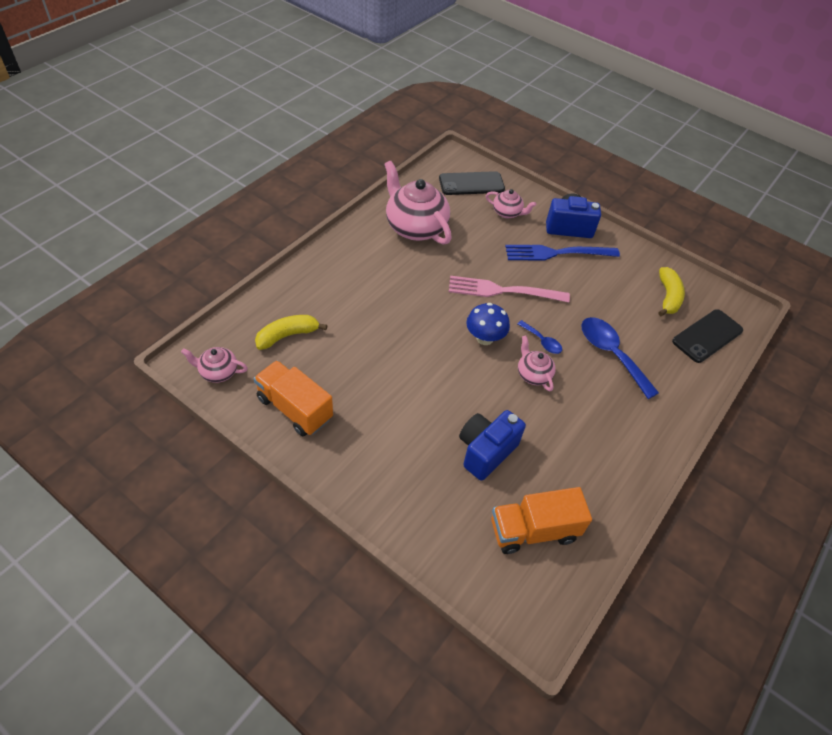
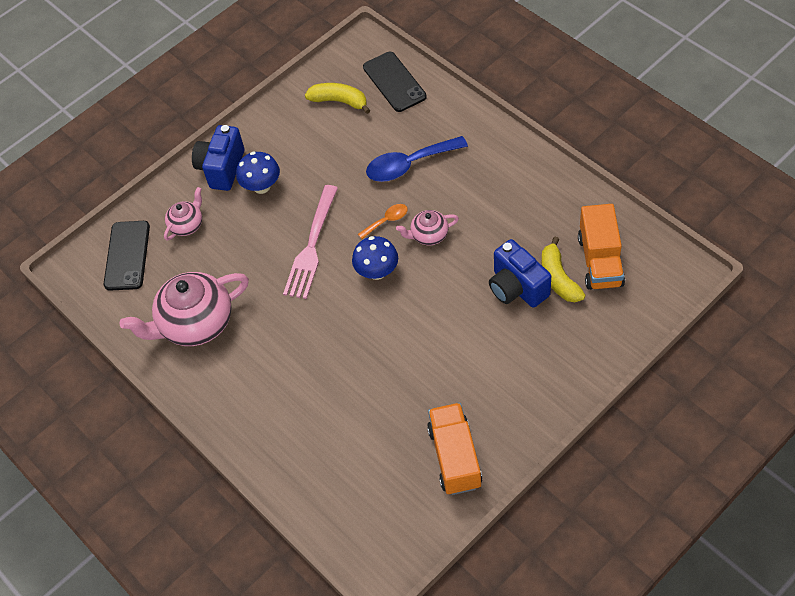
camera: 70 degrees left, 5 degrees up
(218, 372) = (399, 538): pink teapot -> none
(287, 335) = (353, 465): yellow banana -> yellow banana (559, 278)
(295, 408) = (455, 457): orange truck -> orange truck turned 120 degrees clockwise
(542, 341) = (387, 221): blue spoon -> orange spoon
(557, 253) = (261, 186): blue fork -> blue mushroom

